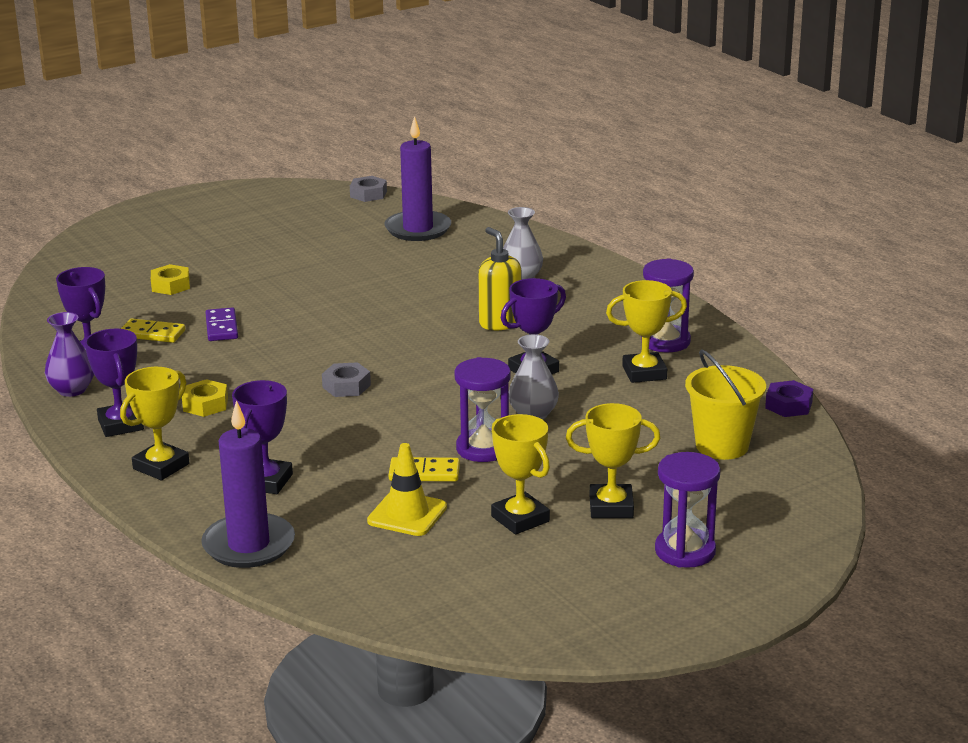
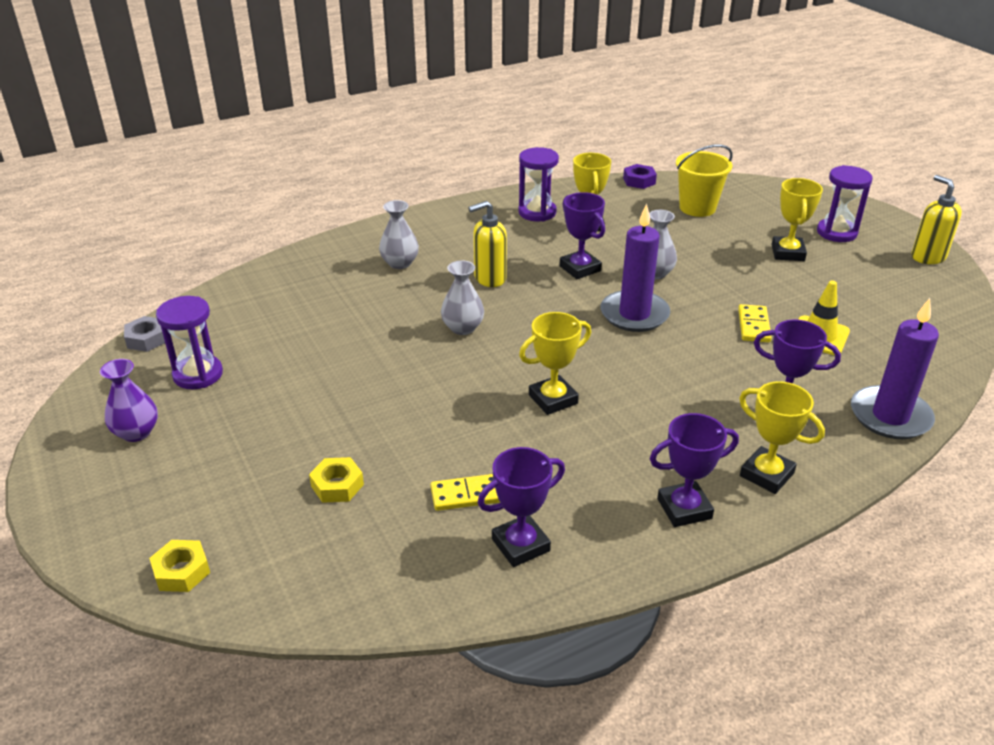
camera: 85 degrees left, 10 degrees up
(72, 390) = (603, 555): purple vase -> purple vase (136, 432)
(152, 334) = (467, 495): yellow domino -> yellow domino turned 60 degrees clockwise
(205, 404) = (638, 448): yellow nut -> yellow nut (181, 571)
(221, 327) = (462, 441): purple domino -> none
(346, 386) = (603, 361): grey nut -> none
(400, 316) = (463, 328): none -> grey vase
(418, 229) = (262, 311): purple candle -> purple candle (634, 314)
(483, 448) = (711, 297): purple hourglass -> purple hourglass (198, 374)
(520, 519) = (813, 288): yellow trophy -> yellow trophy (553, 399)
(632, 623) = (927, 257): none -> yellow soap dispenser

